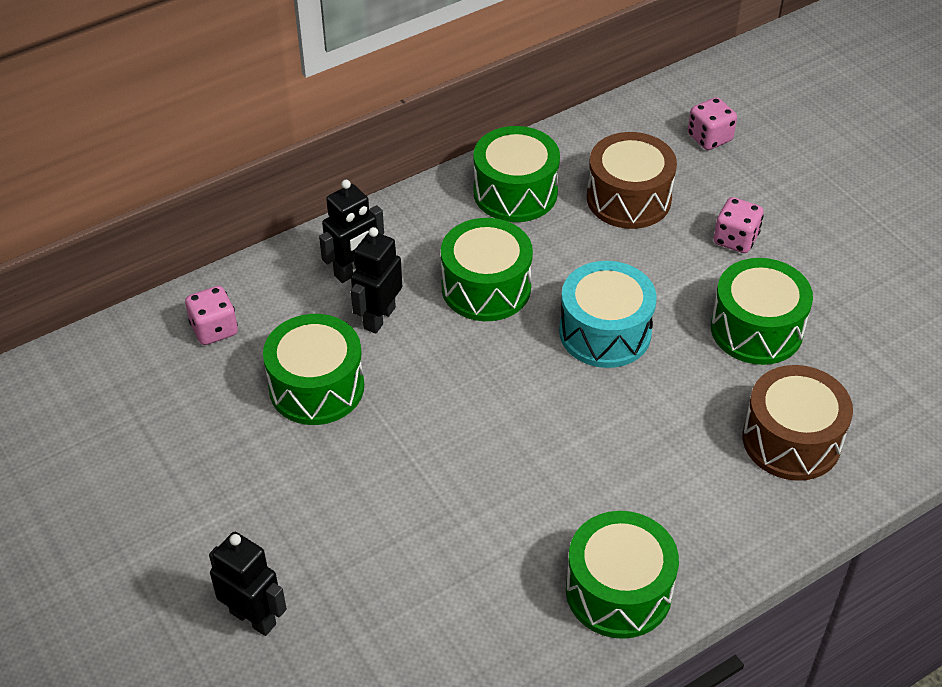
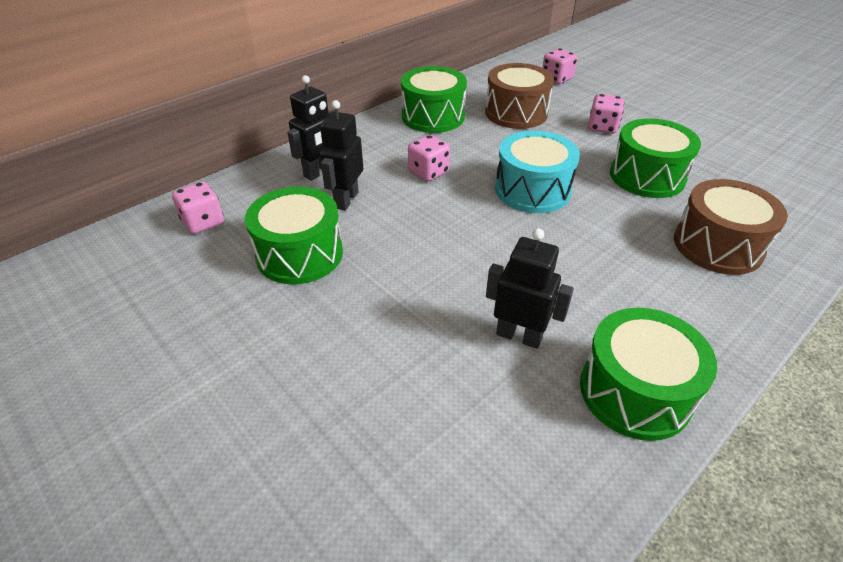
camera: 10 degrees left, 5 degrees down
(253, 618) = (257, 481): black robot -> black robot (519, 336)
(486, 288) = (428, 172): green drum -> pink dice

